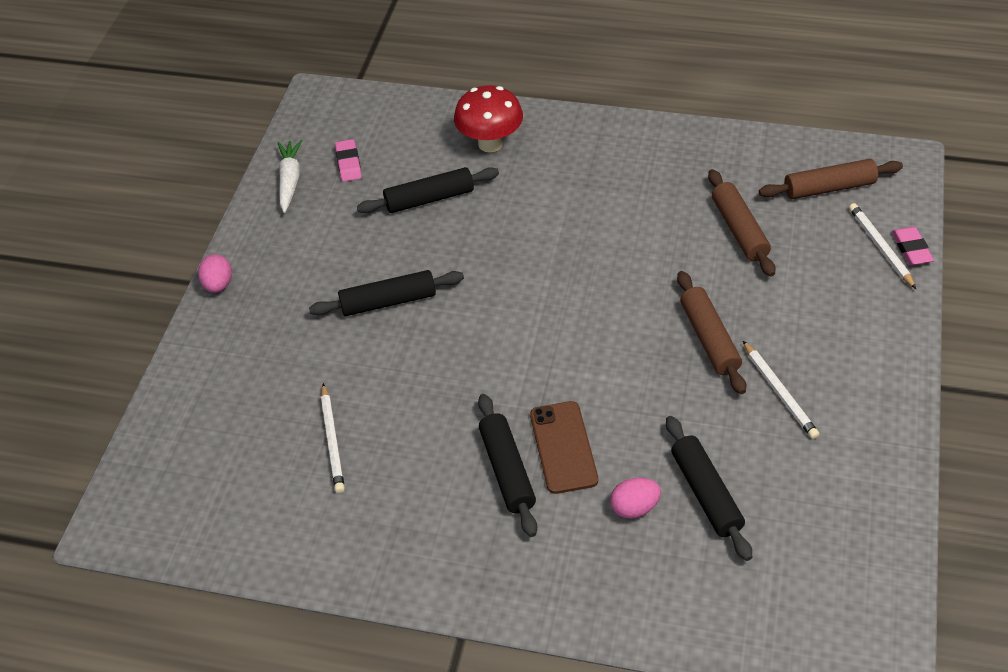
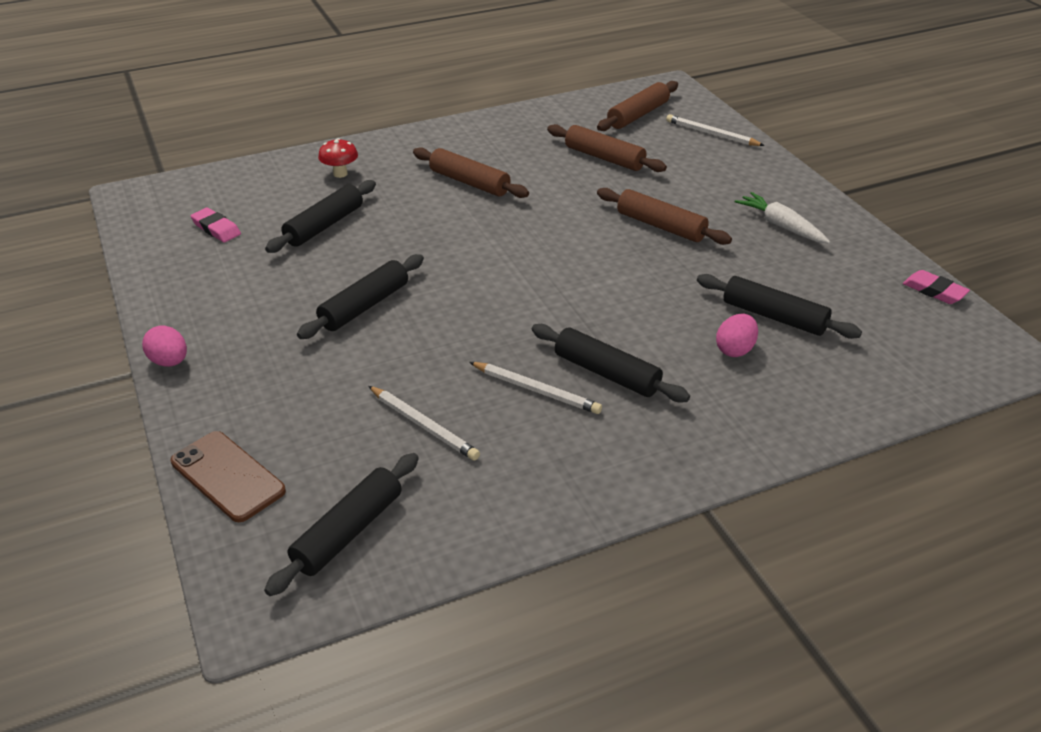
camera: 40 degrees left, 10 degrees down
(211, 501) = (348, 532): none -> black rolling pin
(290, 180) = (166, 260): white carrot -> white carrot (781, 226)
(490, 144) = (340, 174): red mushroom -> red mushroom, size x0.57
(563, 447) = (633, 337): brown phone -> brown phone (228, 476)
(588, 204) = (469, 182): none -> brown rolling pin
(779, 392) = (748, 236): white pencil -> white pencil (536, 390)
(911, 249) = (732, 128): pink eraser -> pink eraser (934, 291)

